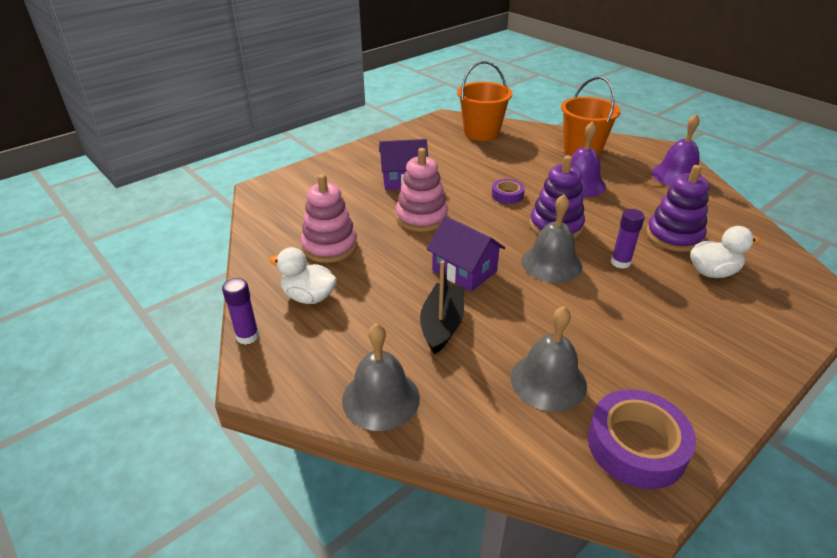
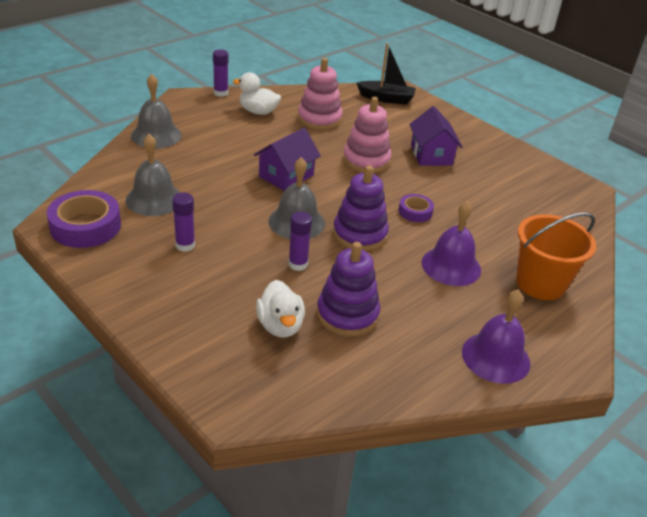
camera: 85 degrees right, 0 degrees up
(309, 297) = (258, 111): white duck -> white duck turned 90 degrees counterclockwise
(442, 325) = (221, 161): black boat -> black boat (386, 98)
(481, 133) = (557, 210): orange bucket -> none
(629, 343) = (185, 245): none -> purple glue stick

